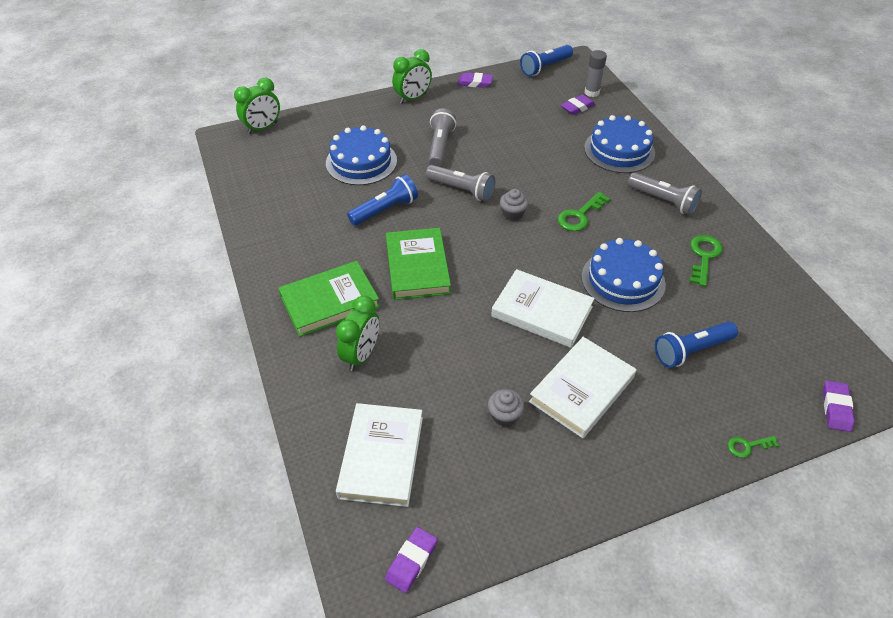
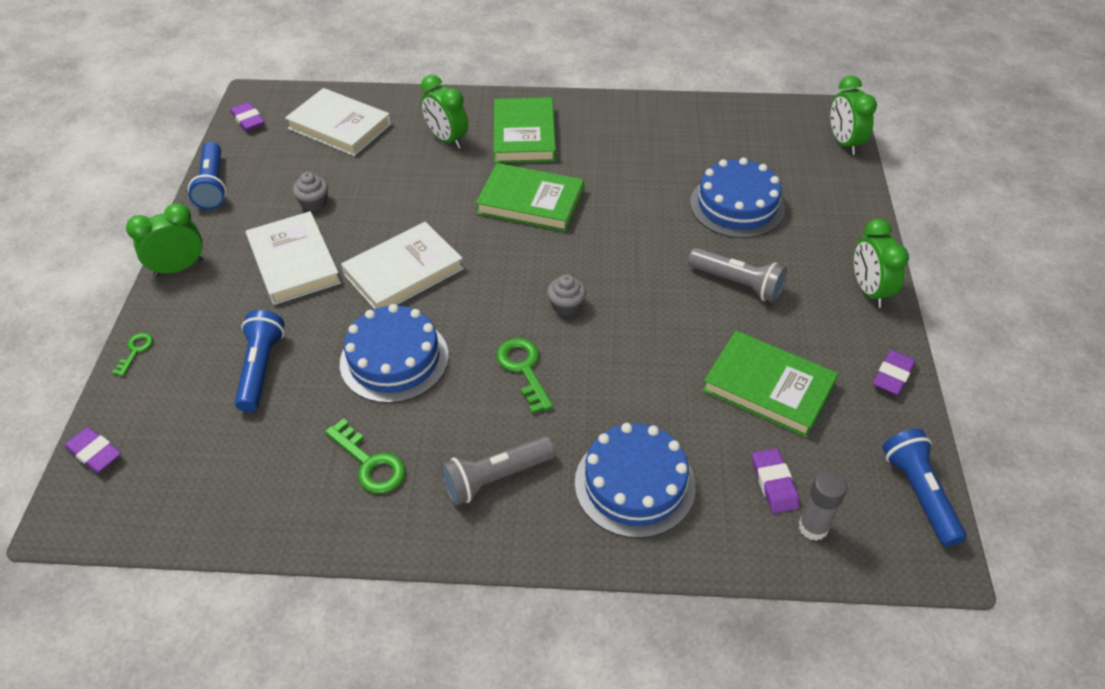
camera: 115 degrees right, 0 degrees up
(385, 210) = (636, 202): blue flashlight -> blue flashlight (213, 185)
(461, 190) = (636, 275): grey flashlight -> none
(516, 120) = (768, 387): none -> green book
(650, 476) = (179, 268): none -> green clock

